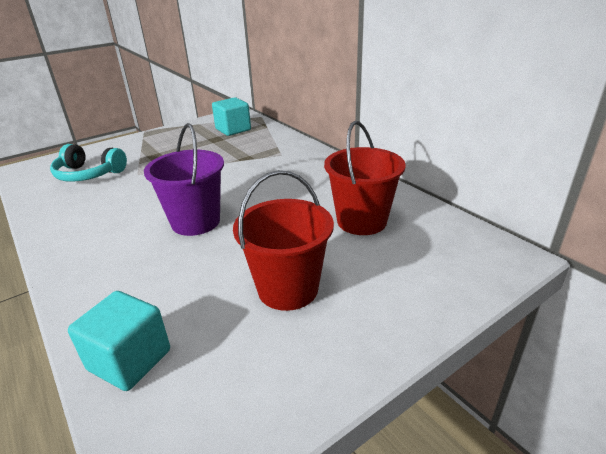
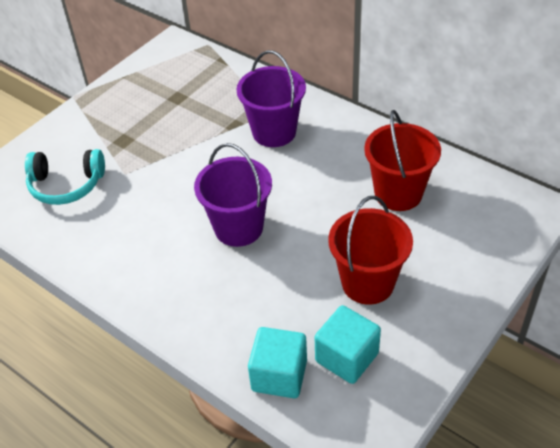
camera: 15 degrees left, 15 degrees up
(233, 129) = (188, 76): turquoise cube -> turquoise cube (347, 357)
(274, 166) = (274, 132): none -> purple bucket

